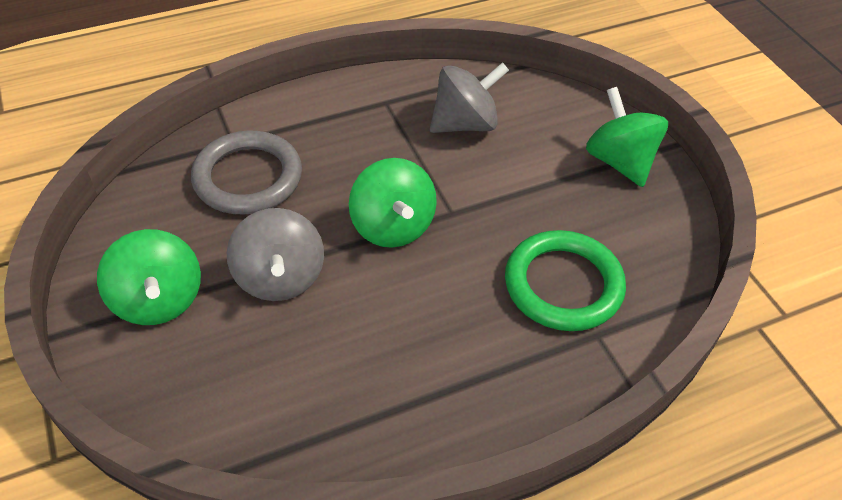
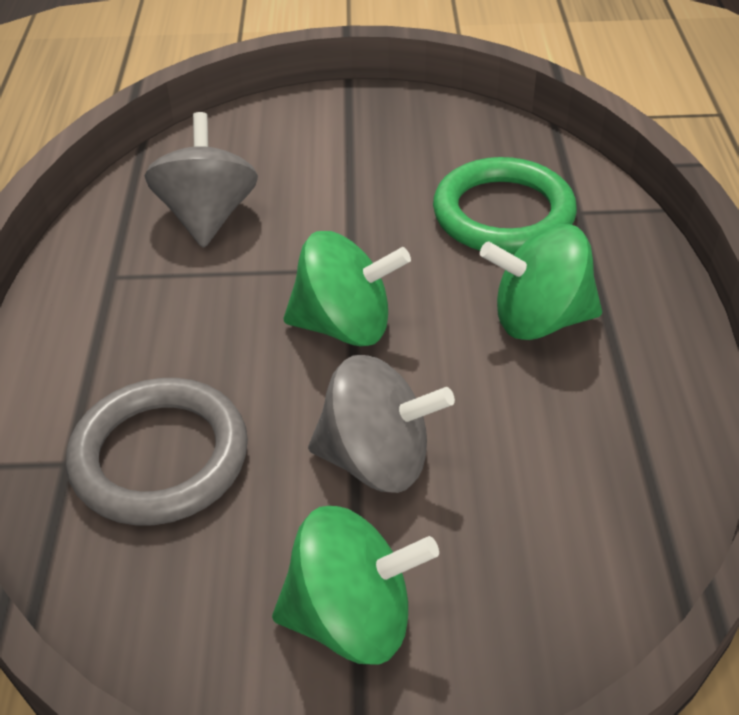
camera: 65 degrees left, 5 degrees down
(619, 161) = (349, 122): green spinning top -> green spinning top (539, 319)

